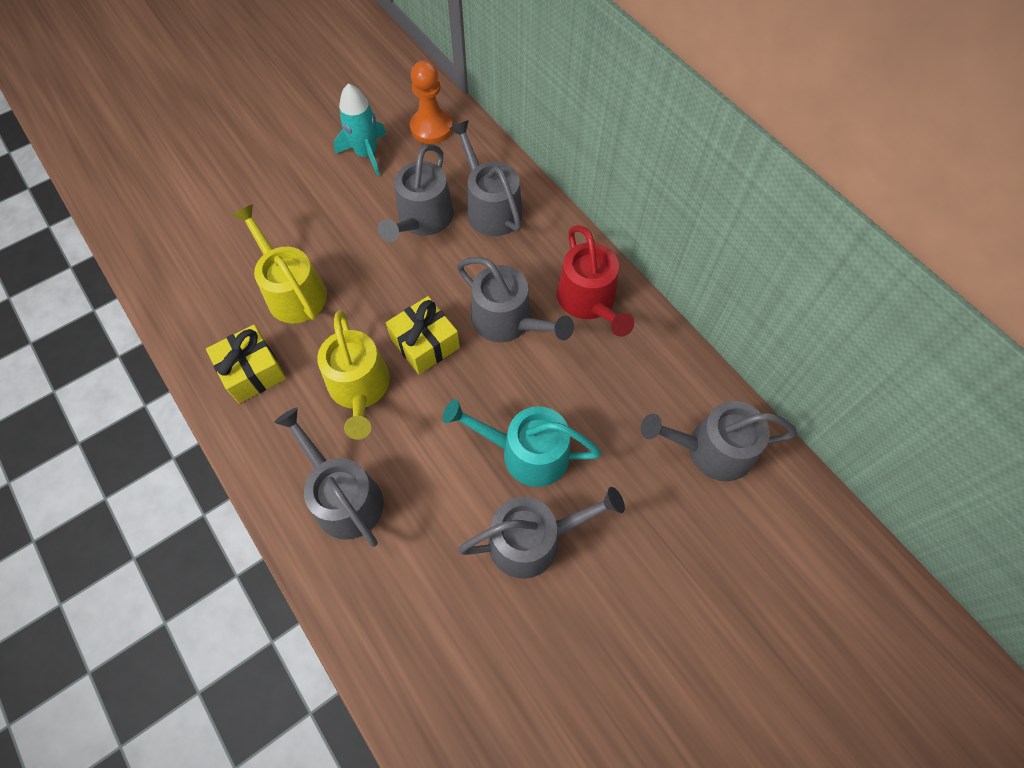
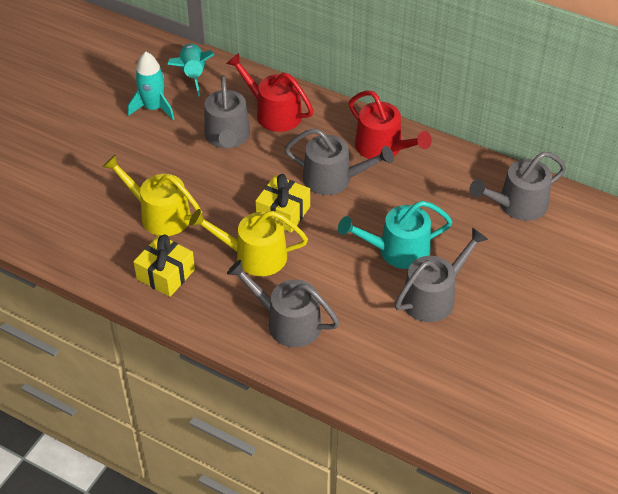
camera: 25 degrees left, 15 degrees down
(359, 388) = (254, 256): yellow watering can -> yellow watering can turned 135 degrees clockwise
(431, 127) = (193, 75): orange pawn -> turquoise rocket
(490, 207) = (274, 113): grey watering can -> red watering can

